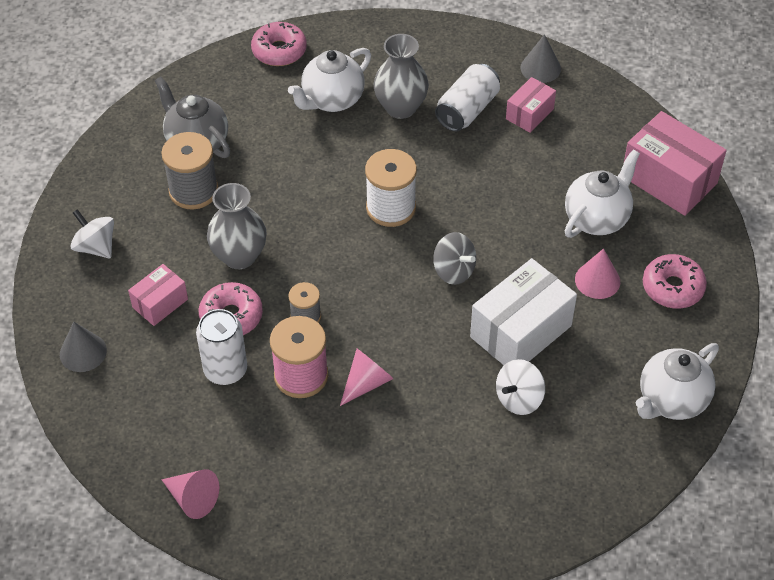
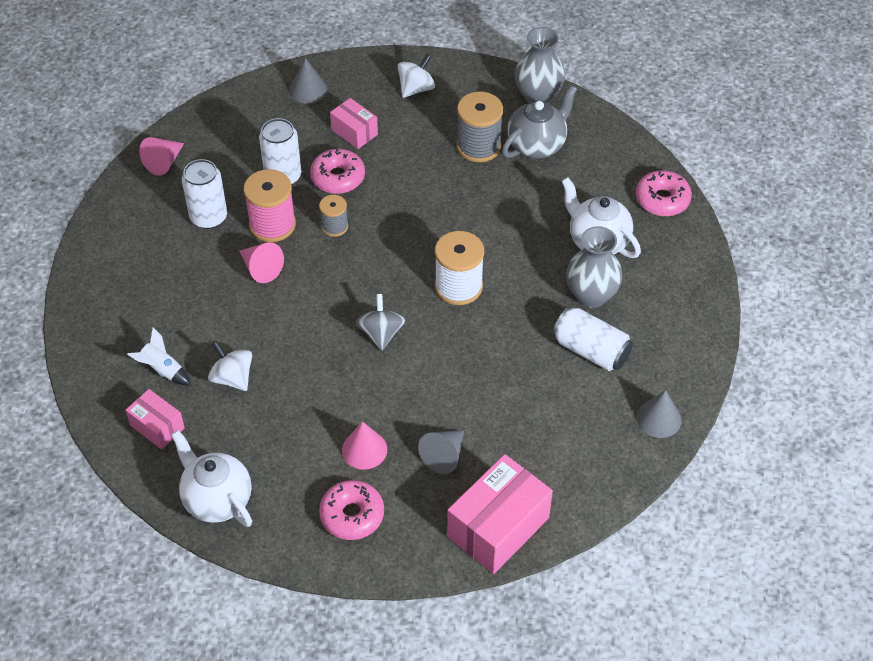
camera: 90 degrees right, 0 degrees up
(239, 256) = (403, 180): grey vase -> grey vase (538, 96)
(287, 441) = (208, 217): none -> white can
(454, 271) = (381, 333): grey spinning top -> grey spinning top turned 135 degrees clockwise
(512, 466) = (162, 370): none -> white rocket
(521, 331) = (307, 383): white box -> none
(529, 114) = (589, 405): pink box -> pink box (157, 427)
(597, 218) = (444, 455): white teapot -> grey cone

